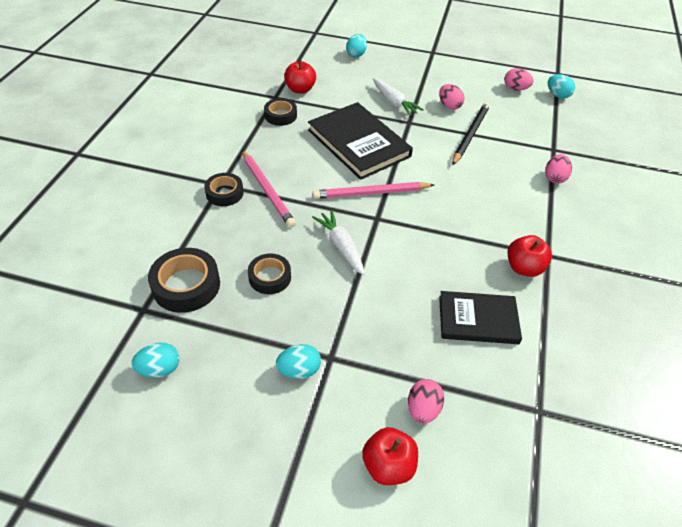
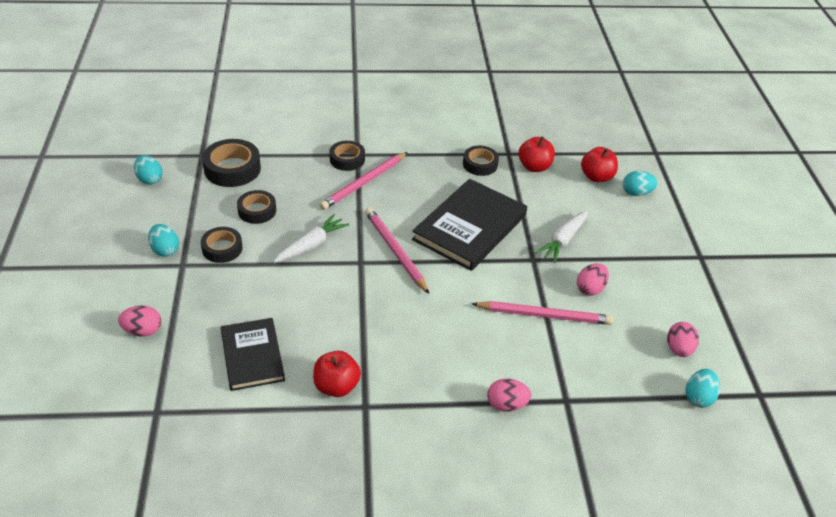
camera: 70 degrees right, 5 degrees down
(317, 317) = (222, 248): none -> black tape
(388, 465) = (87, 318): red apple -> red apple (596, 177)
(470, 134) = (544, 315): black pencil -> pink pencil

